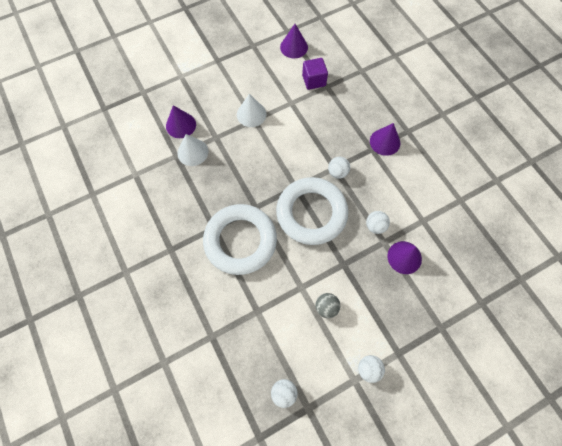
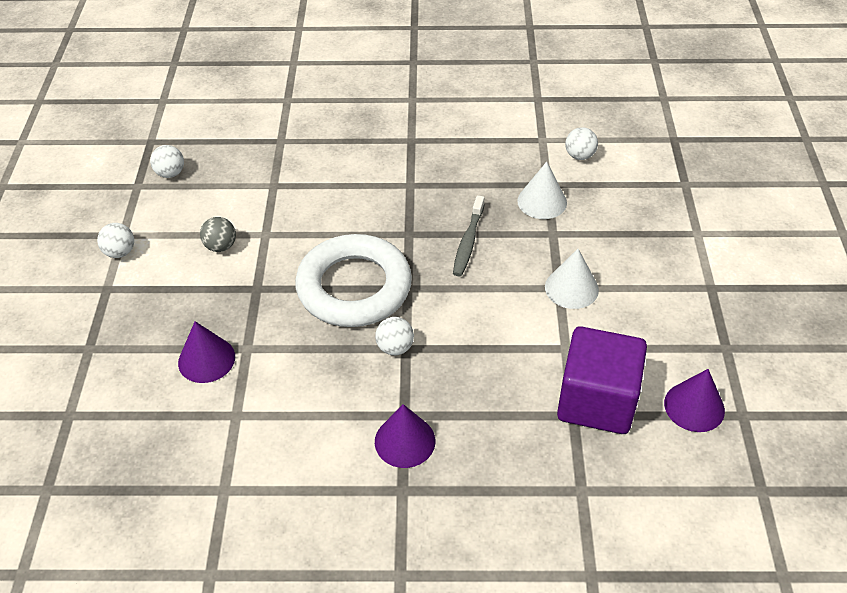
camera: 120 degrees right, 20 degrees down
(181, 125) = (598, 204): purple cone -> none
(240, 241) = (372, 202): white ring -> none
(245, 174) = (468, 242): none -> grey toothbrush
(314, 80) = (596, 401): purple cube -> purple cube, size x1.73
(375, 226) = (277, 350): white ball -> white ball (579, 156)

